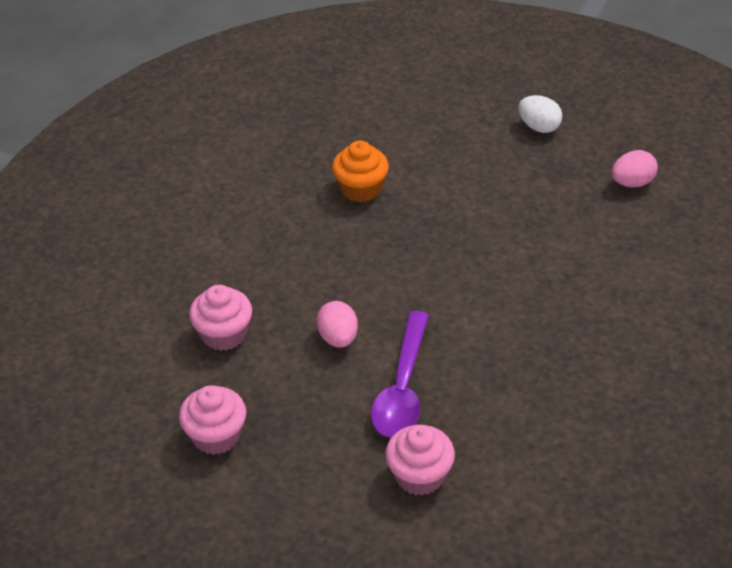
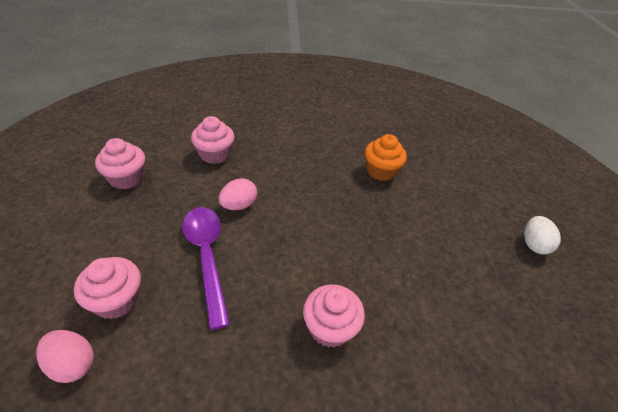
camera: 55 degrees right, 0 degrees up
(403, 388) = (207, 257): purple spoon -> purple spoon turned 90 degrees clockwise
(544, 321) = (330, 327): none -> pink cupcake
(632, 183) = (544, 337): pink egg -> pink egg (72, 364)

